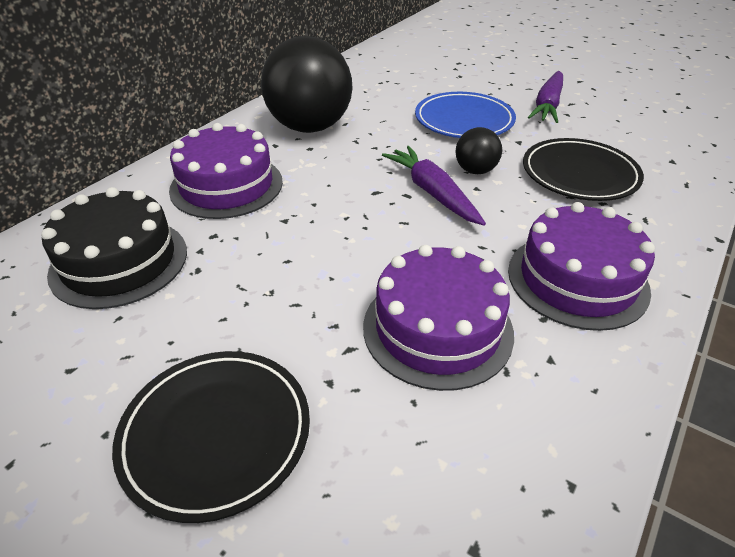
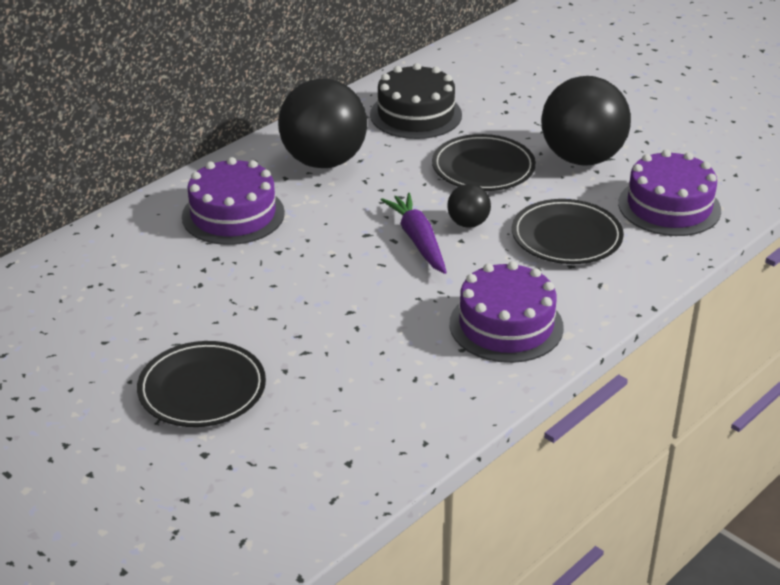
camera: 10 degrees right, 5 degrees down
(119, 262) = (138, 271): black cake -> black cake (416, 114)
(437, 328) = (376, 346): purple cake -> purple cake (669, 206)
(464, 120) = (483, 168): blue plate -> black plate
(547, 105) = (582, 158): purple carrot -> black ball

